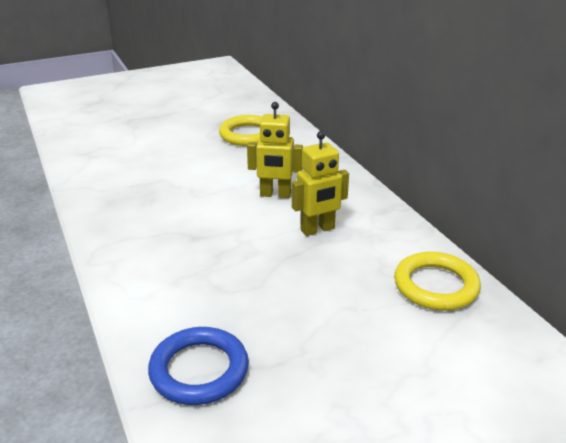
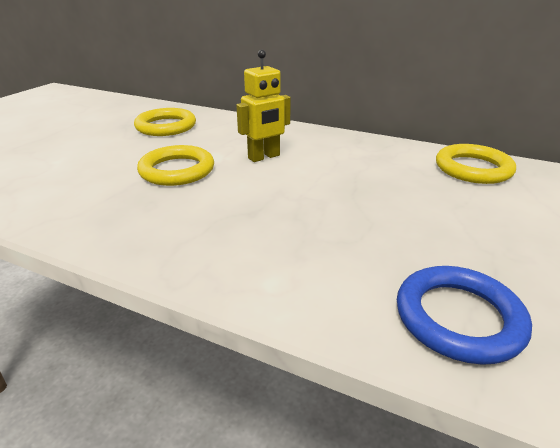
camera: 40 degrees left, 0 degrees up
(199, 181) = (177, 170): none -> yellow ring
(317, 229) = (339, 167): yellow robot -> none

